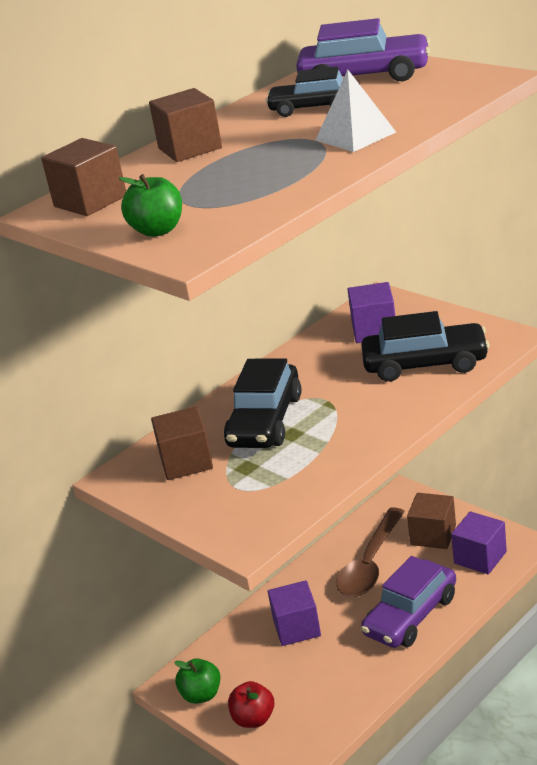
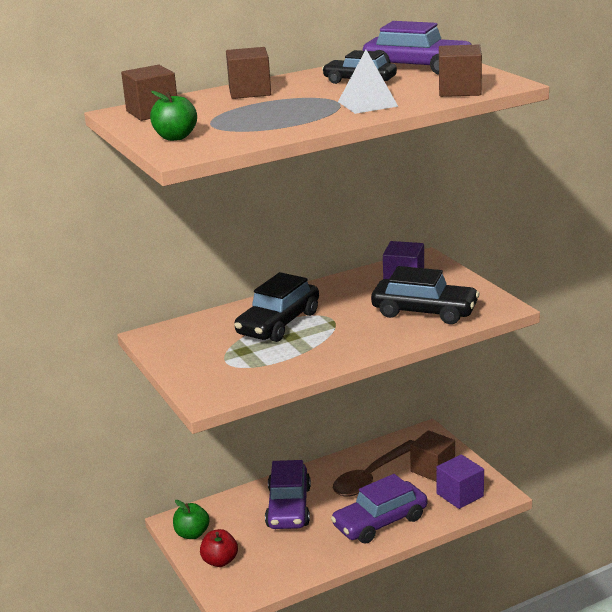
camera: 15 degrees right, 5 degrees down
(186, 462) = (204, 337): brown cube -> brown cube (459, 90)
(296, 628) = (288, 507): purple cube -> purple car

